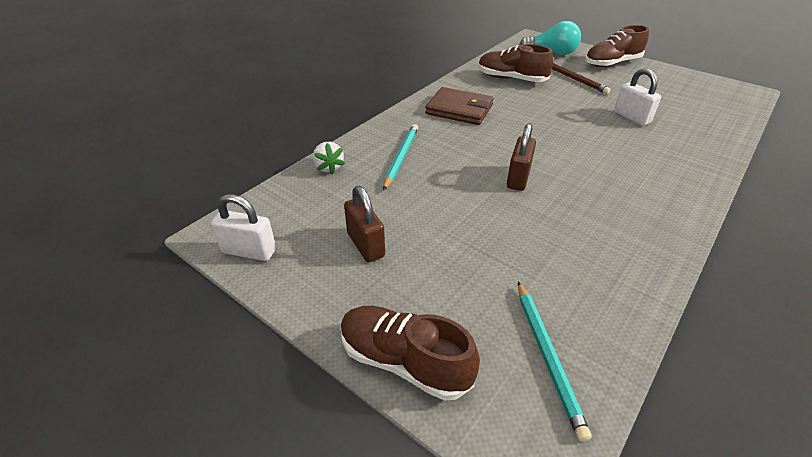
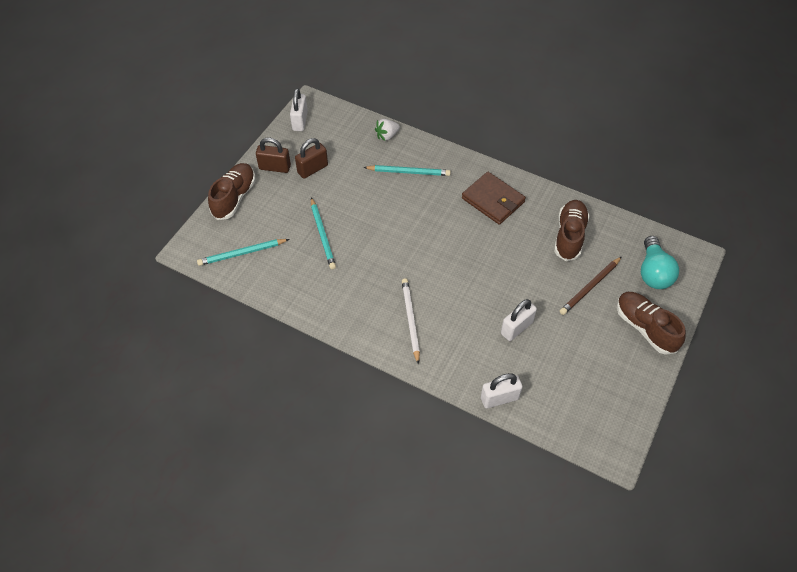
camera: 80 degrees right, 15 degrees up
(459, 109) = (493, 200): brown wallet -> brown wallet turned 60 degrees counterclockwise
(505, 245) = (322, 235): none -> turquoise pencil
(518, 178) = (397, 241): brown padlock -> brown padlock (275, 167)
(643, 181) = (410, 320): none -> white pencil
(725, 137) = (499, 398): none -> white padlock

